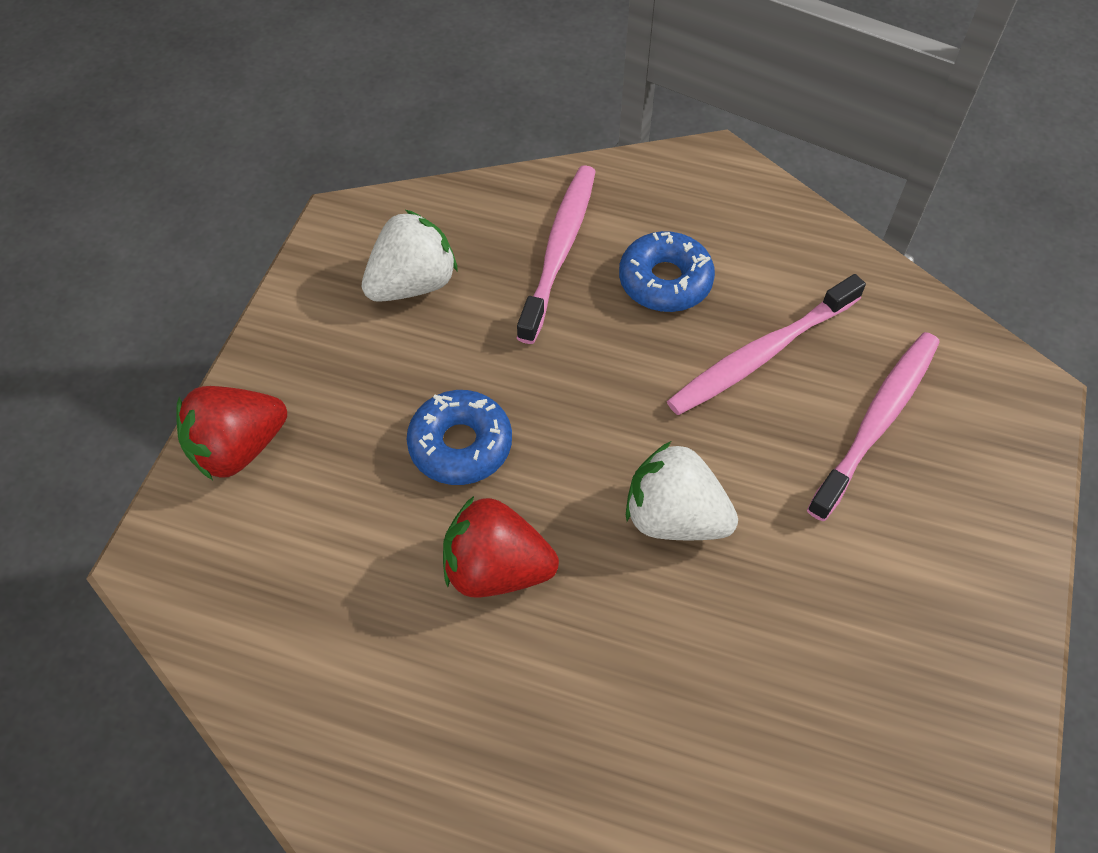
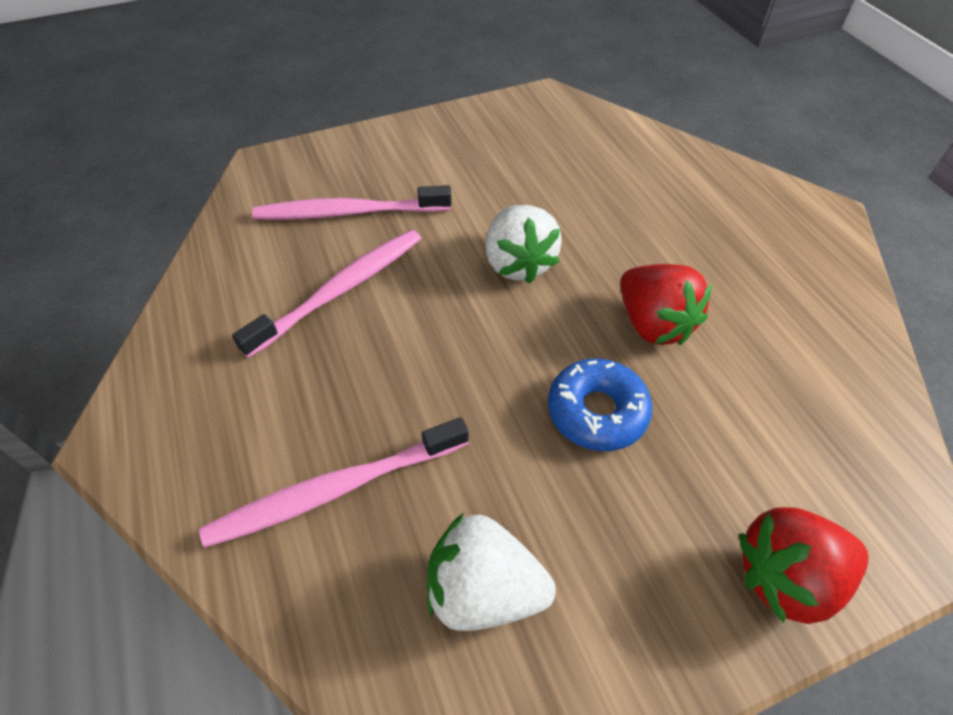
camera: 130 degrees left, 5 degrees down
(238, 448) = (785, 576): red strawberry -> red strawberry turned 150 degrees clockwise
(665, 281) = (311, 386): blue donut -> none
(760, 354) = (341, 290): pink toothbrush -> pink toothbrush turned 60 degrees counterclockwise

